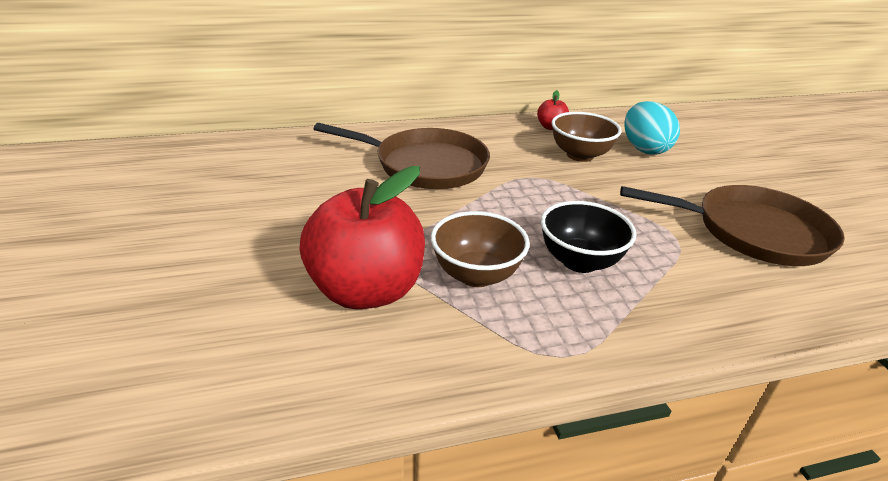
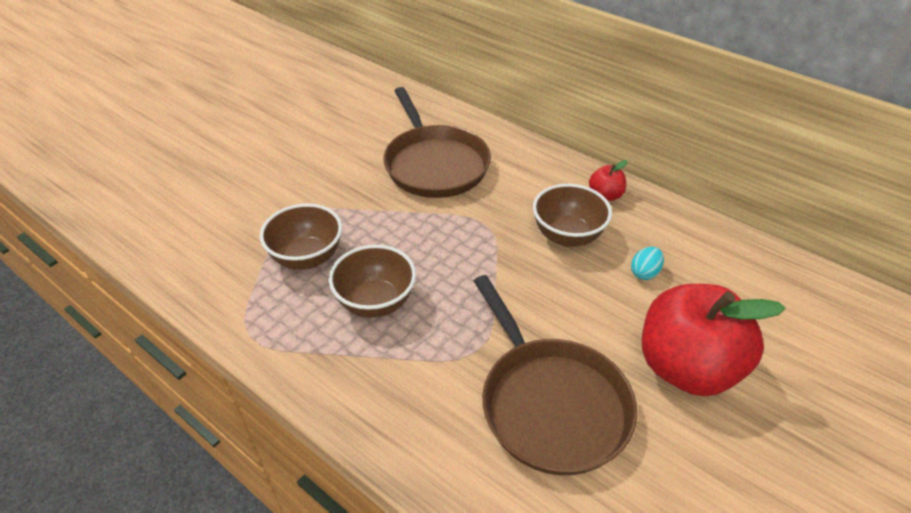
camera: 55 degrees right, 10 degrees up
(366, 290) = (247, 220): red apple -> red apple (687, 367)
(579, 261) = (376, 302): black bowl -> brown bowl
(644, 149) = (644, 273): turquoise egg -> turquoise egg, size x0.50

